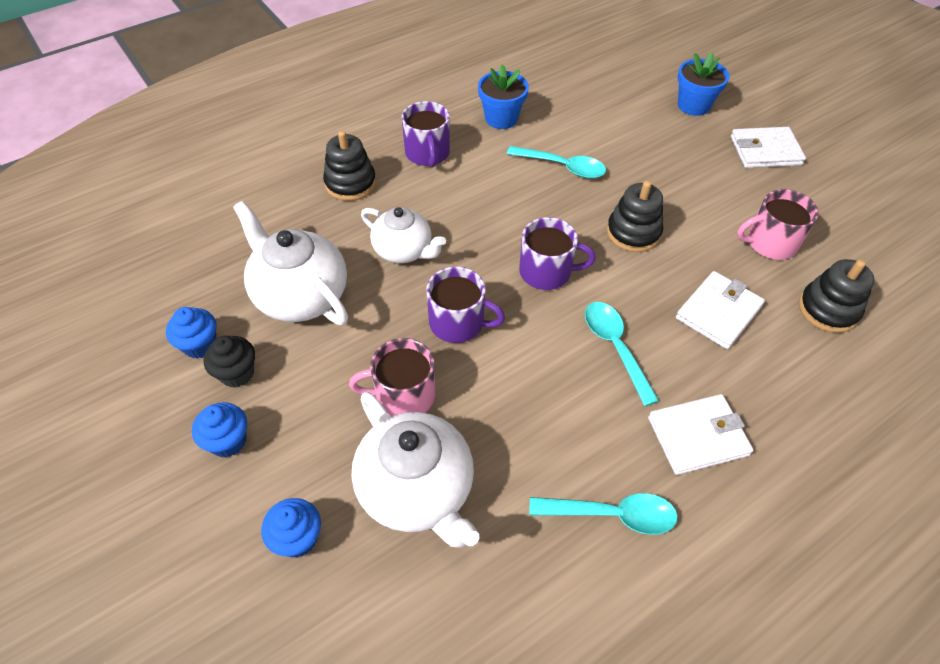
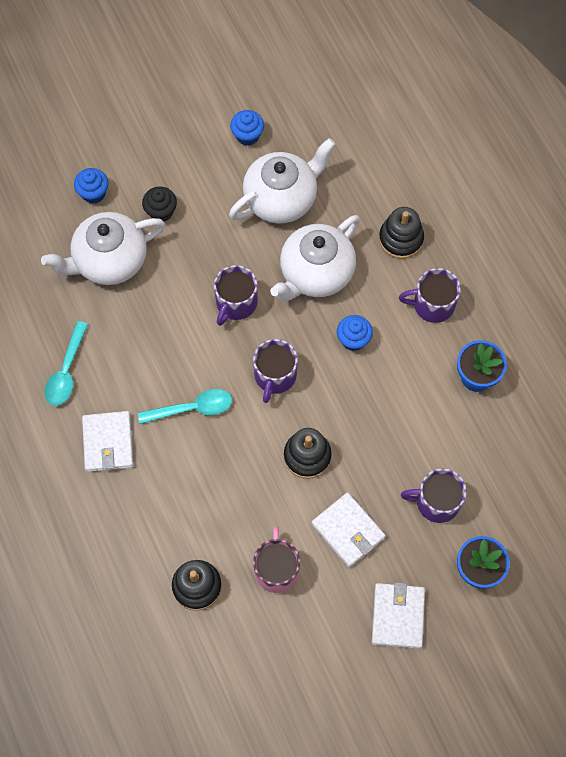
camera: 100 degrees right, 15 degrees up
(228, 441) = (167, 155): blue cupcake -> blue cupcake (353, 340)
(237, 373) = (219, 159): black cupcake -> black cupcake (161, 212)
(404, 250) = (315, 273): white teapot -> white teapot, size x1.54
(404, 395) = (180, 260): pink mug -> none
(562, 167) = (399, 417): turquoise spoon -> none
(641, 135) = (436, 502): none -> purple mug
(718, 312) = (210, 496): white wallet -> white wallet (348, 531)

